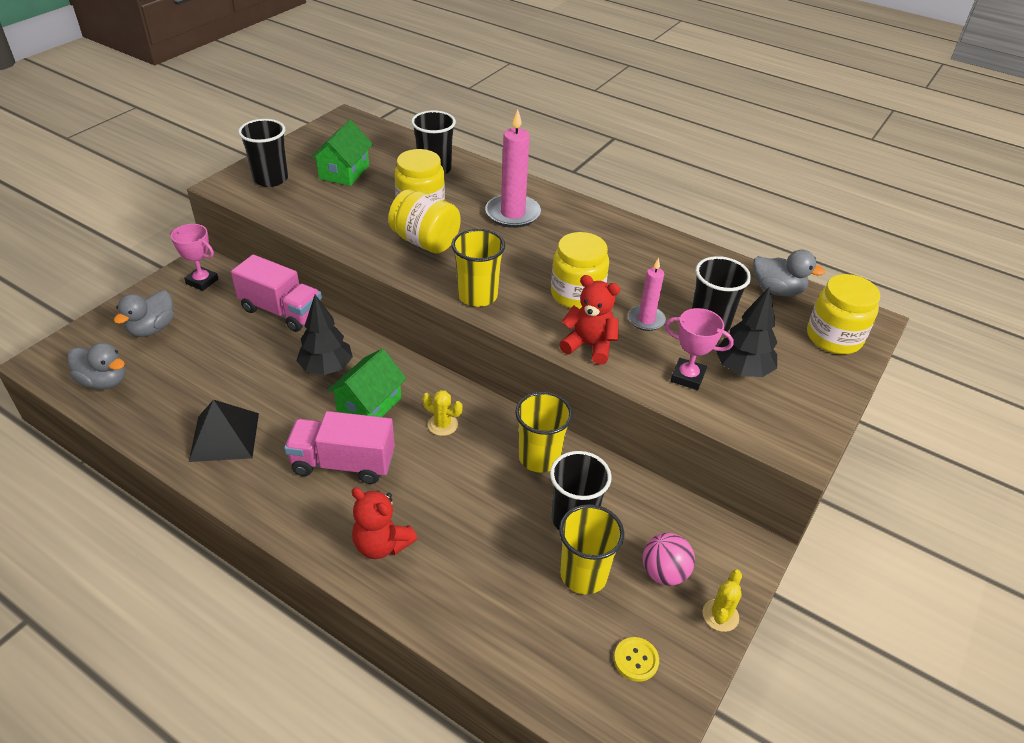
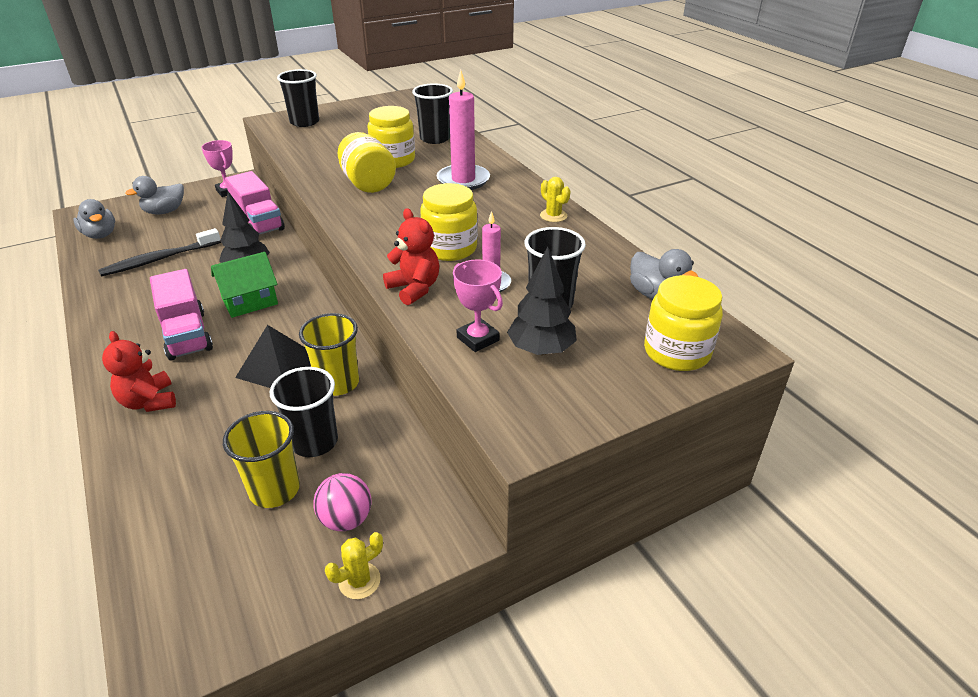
camera: 30 degrees right, 5 degrees down
(215, 389) = (159, 259): none -> black toothbrush
(224, 437) = (131, 291): black pyramid -> black pyramid (278, 366)
(343, 463) = (187, 335): pink truck -> pink truck turned 150 degrees counterclockwise
(344, 172) = (362, 128): green house -> none
(442, 425) = (288, 333): yellow cactus -> yellow cactus (553, 216)
(477, 296) = (364, 228): yellow cup -> none
(636, 660) = (242, 582): yellow button -> none

